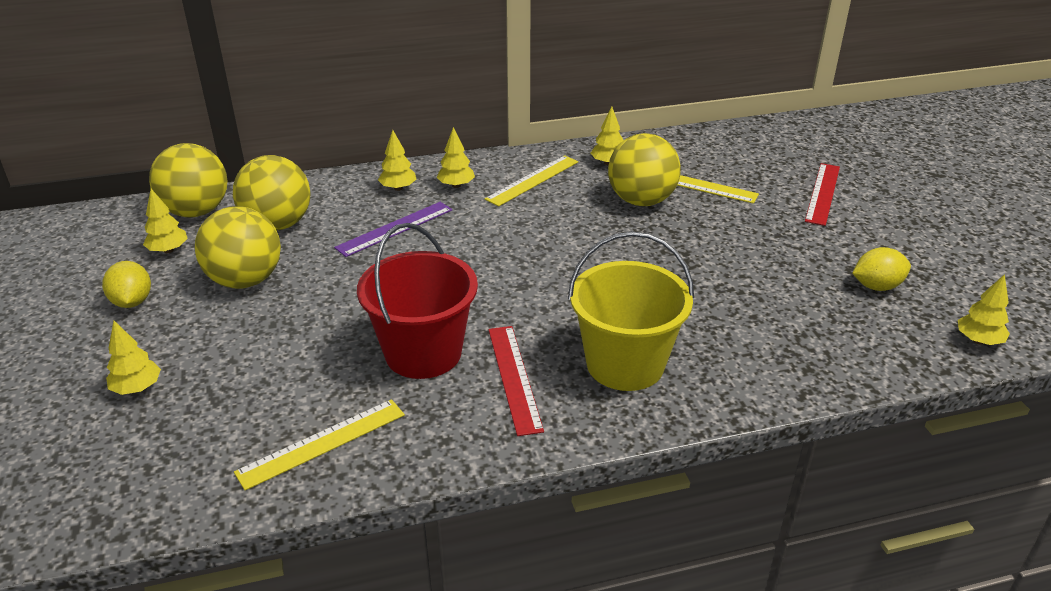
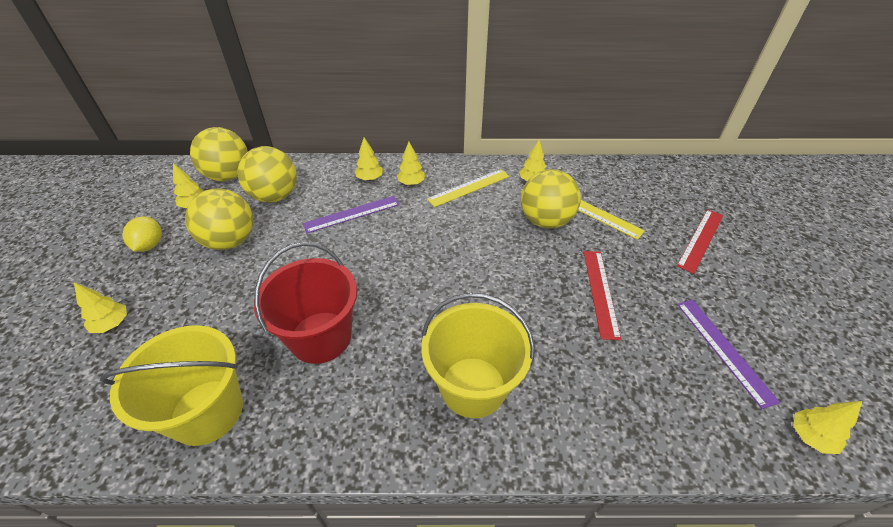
camera: 15 degrees right, 10 degrees up
(322, 443) = (207, 411): yellow ruler -> yellow bucket
(514, 378) = (378, 379): red ruler -> red ruler (600, 292)
(876, 286) = (724, 349): yellow lemon -> purple ruler

